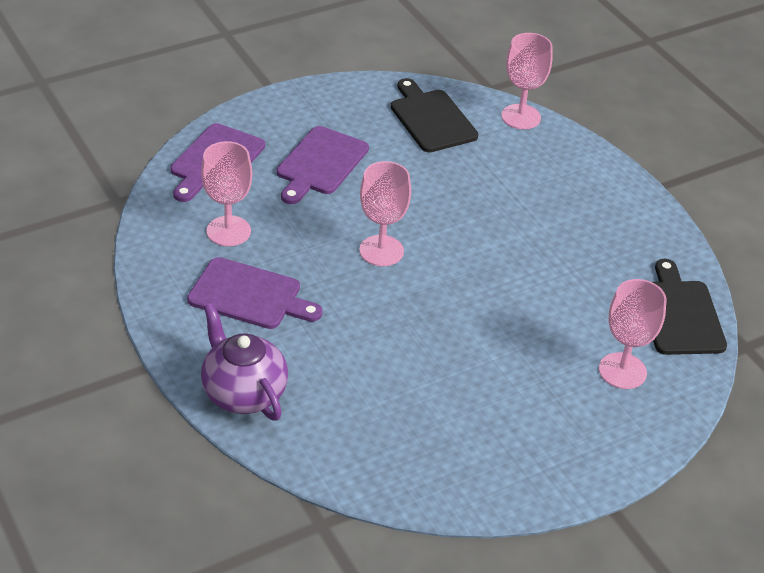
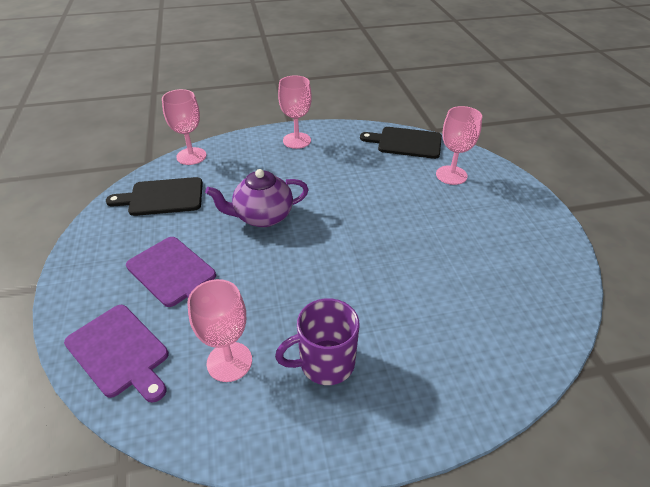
camera: 70 degrees left, 0 degrees up
(243, 393) = (453, 394): purple teapot -> purple teapot (262, 216)
(249, 295) = (325, 363): purple cutting board -> purple mug
(381, 251) = (300, 259): pink goblet -> pink goblet (296, 140)

